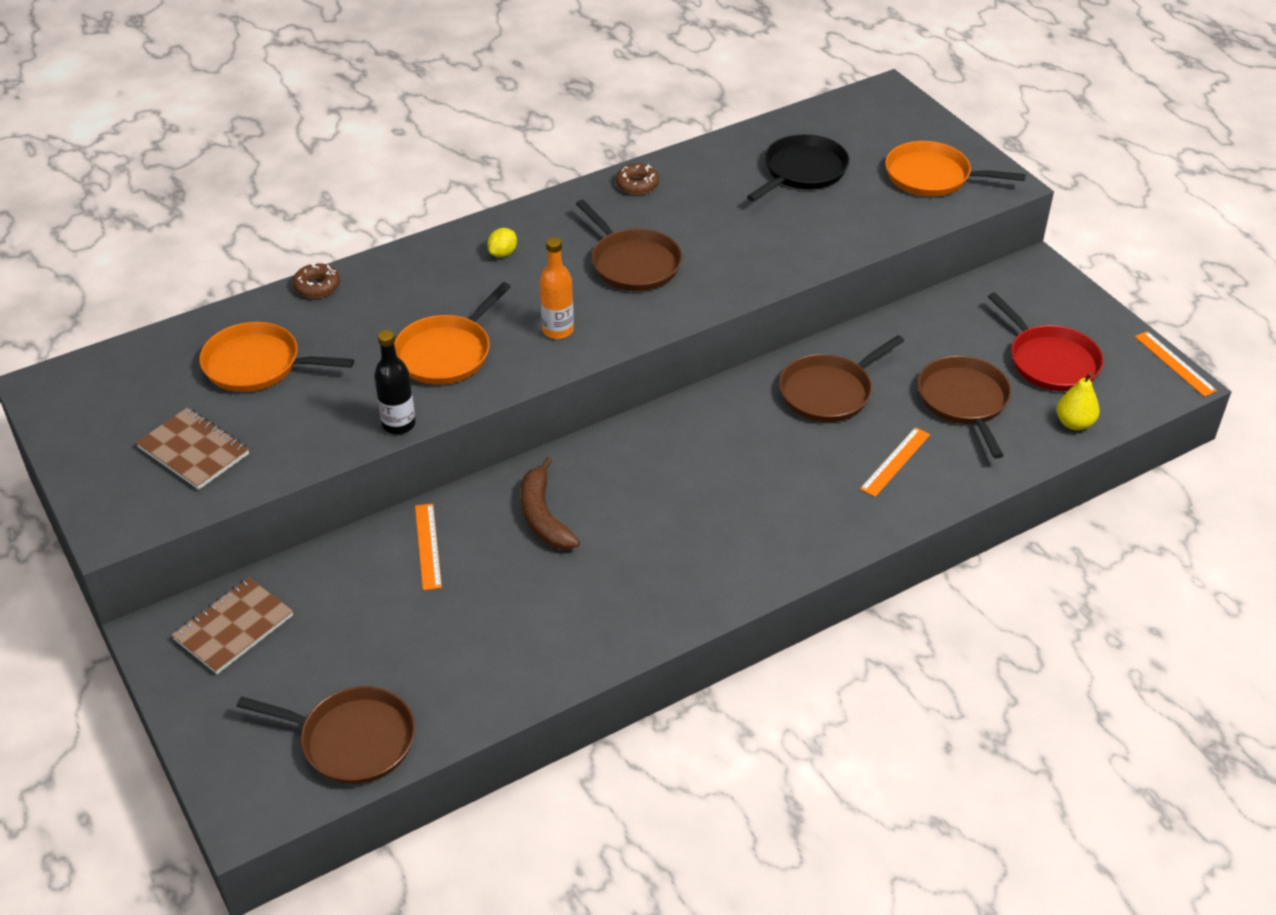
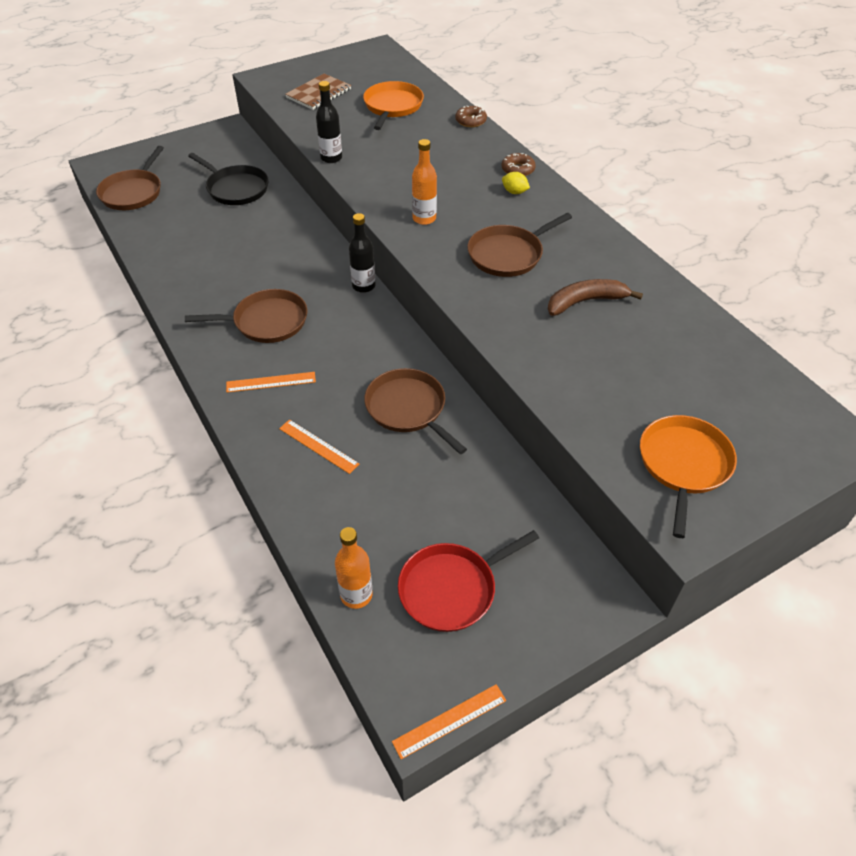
camera: 90 degrees right, 5 degrees up
(234, 628) = (225, 150): brown notebook -> none
(428, 546) = (272, 210): orange ruler -> orange ruler (271, 382)
(446, 353) = (400, 172): orange pan -> none
(543, 516) = (289, 255): brown banana -> brown banana (586, 302)
(614, 436) = (363, 286): none -> black bottle
(637, 184) = (619, 257): brown donut -> brown donut (518, 169)
(802, 171) = (666, 362): black pan -> black pan (236, 188)
(964, 401) = (393, 505): brown pan -> brown pan (267, 321)
(1074, 423) = (356, 595): yellow pear -> orange bottle

